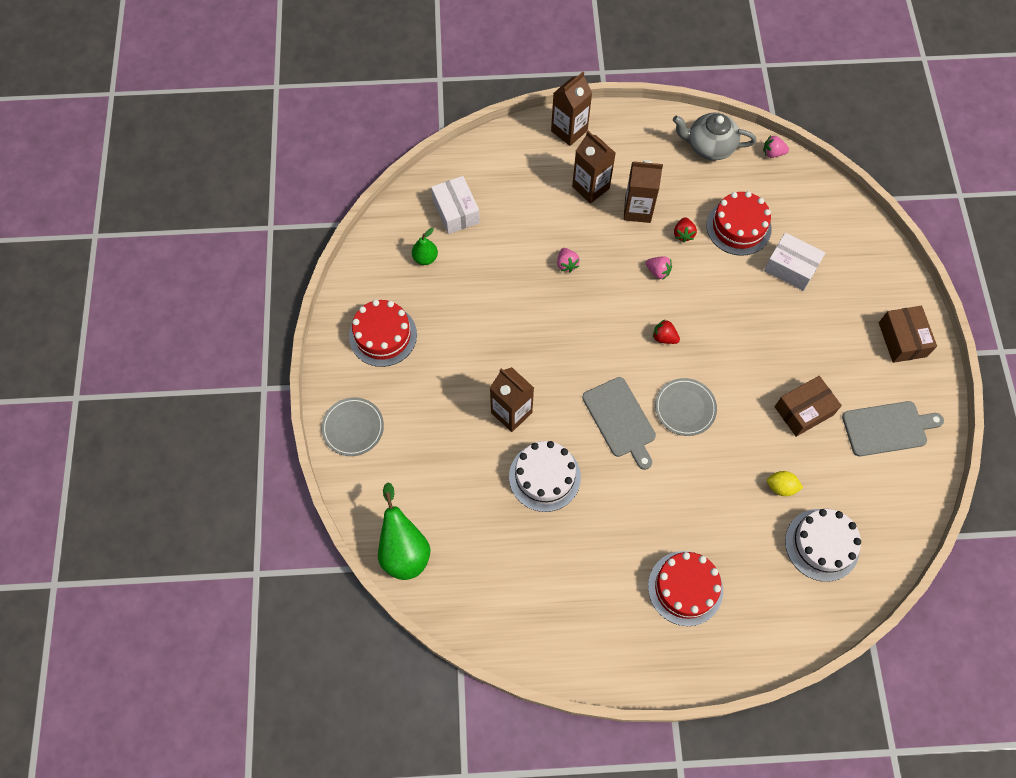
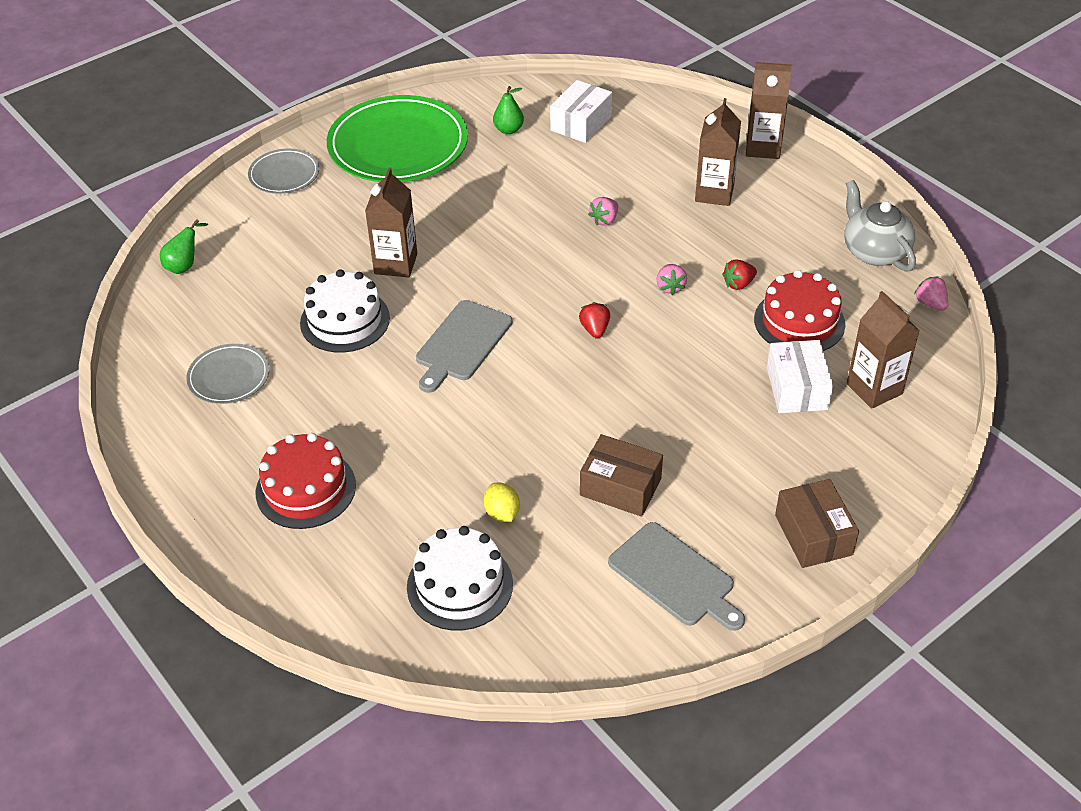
camera: 55 degrees right, 20 degrees down
(383, 335) = (398, 145): red cake -> green plate
(404, 550) = (184, 266): green pear -> green pear, size x0.56
(637, 210) = (728, 237): brown carton -> brown carton (874, 389)
(685, 408) = (525, 386): grey plate -> grey plate (229, 377)
(902, 339) = (813, 535): brown box -> brown box turned 60 degrees counterclockwise

